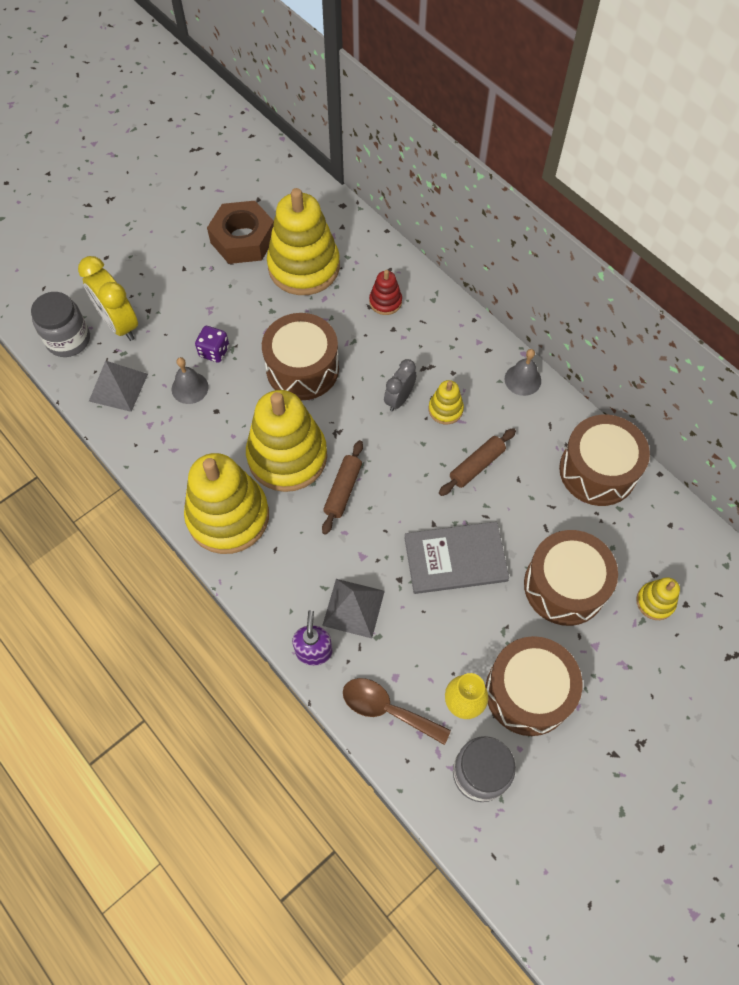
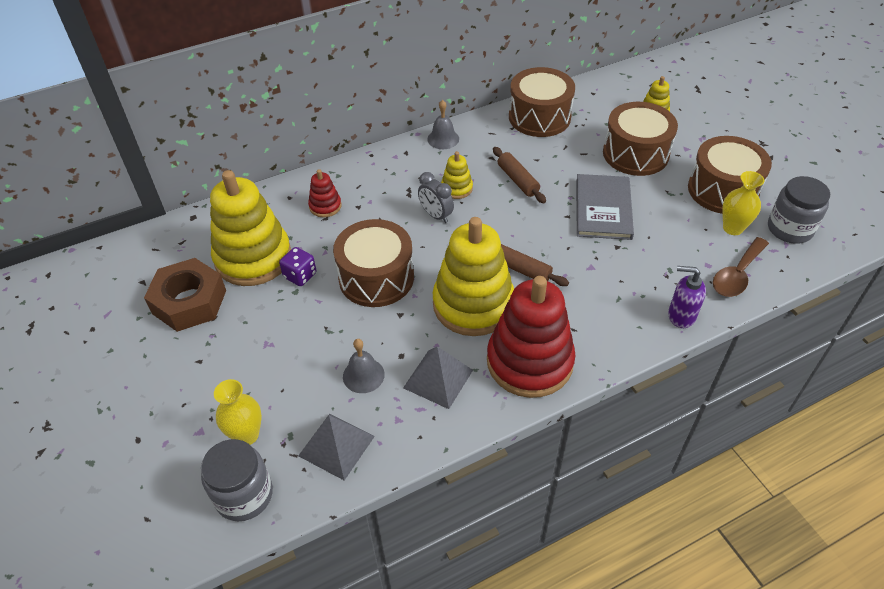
camera: 75 degrees left, 15 degrees down
(119, 324) = (247, 435): yellow clock -> yellow vase
(214, 351) = (325, 347): purple dice -> purple dice (300, 275)
(228, 516) = (529, 362): yellow stacking toy -> red stacking toy
(353, 608) = (641, 281): grey pyramid -> grey pyramid (438, 379)

